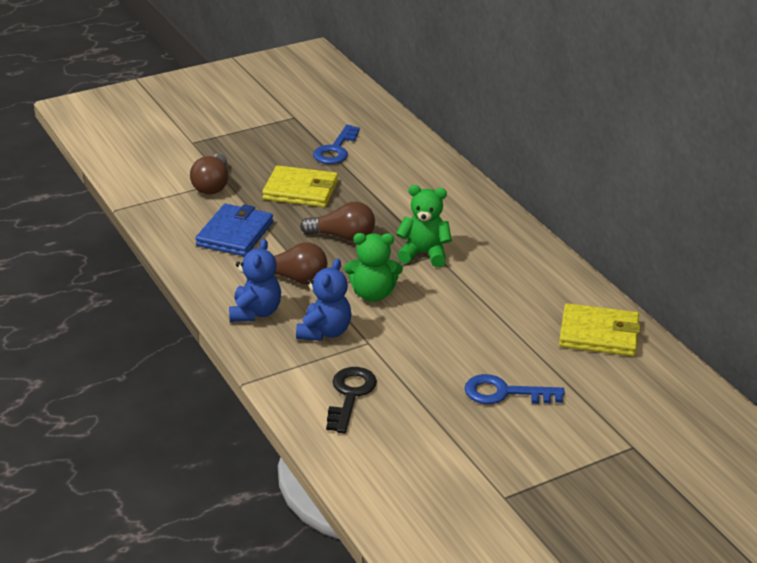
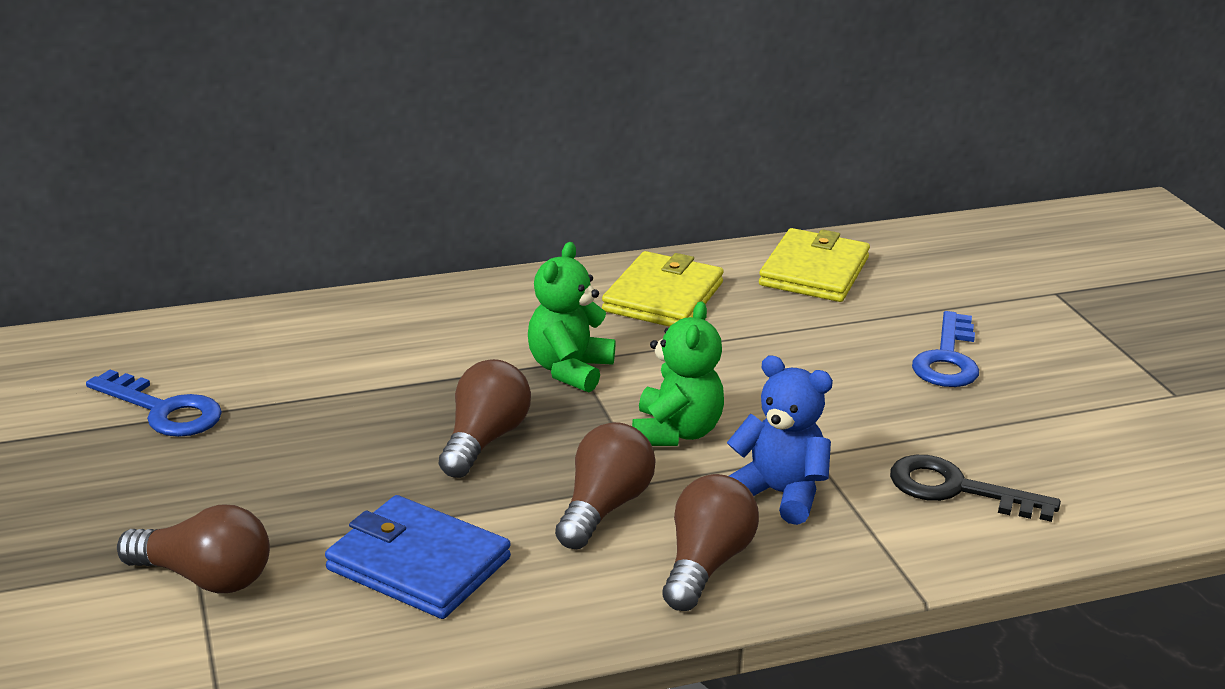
camera: 80 degrees left, 5 degrees down
(255, 312) = (705, 564): blue teddy bear -> brown light bulb
(301, 190) = (294, 467): yellow wallet -> yellow wallet (663, 297)

